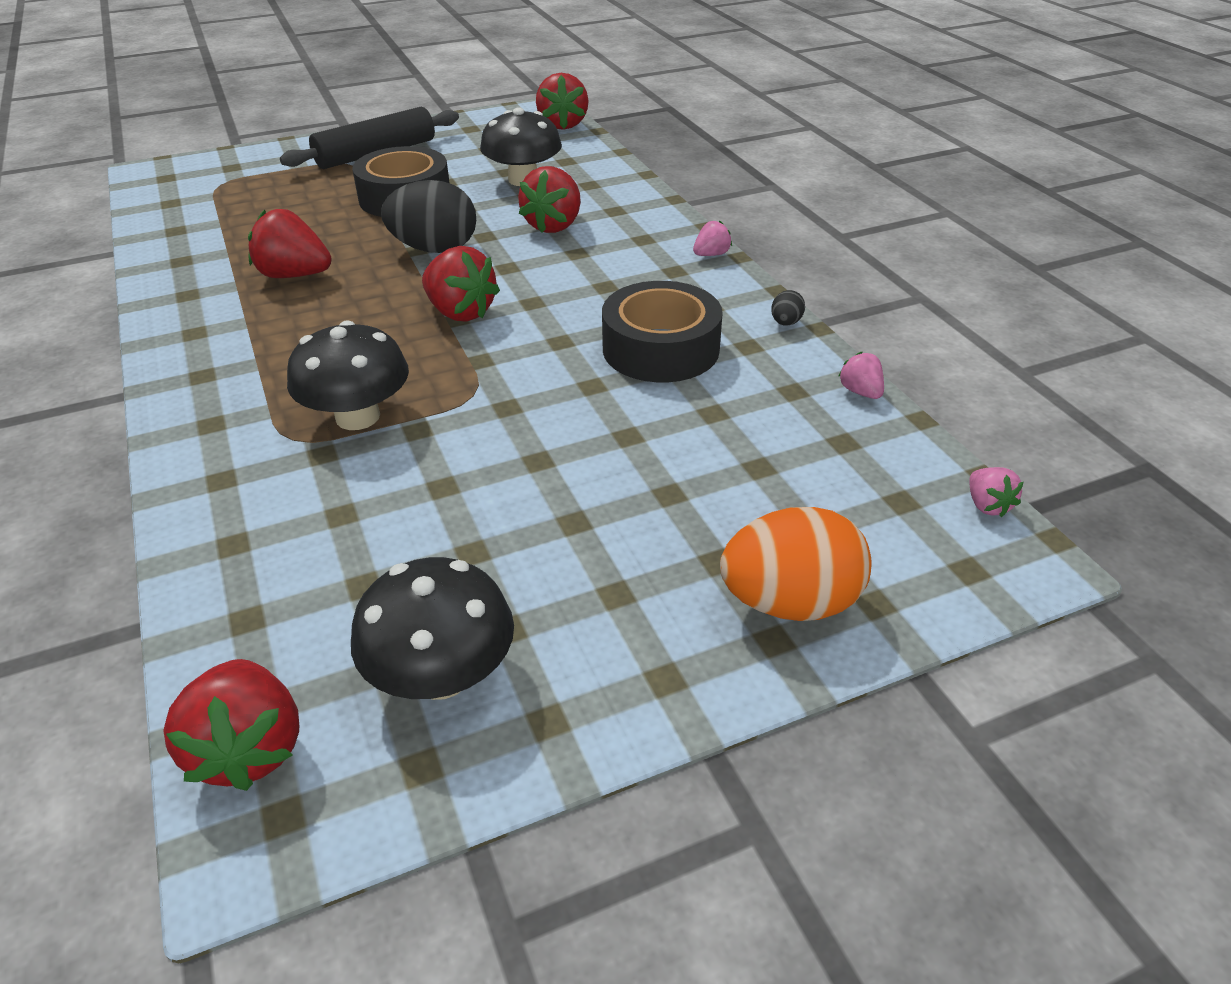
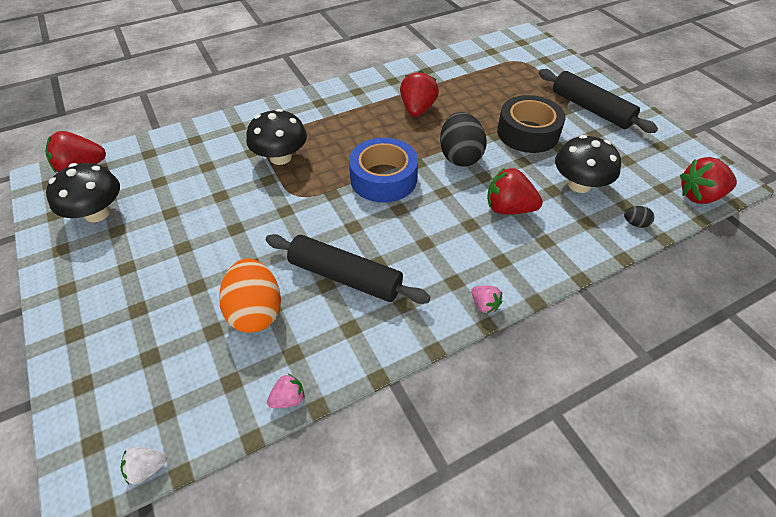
camera: 85 degrees right, 10 degrees up
(460, 312) = (383, 178): red strawberry -> blue tape
(660, 349) = (345, 277): black tape -> black rolling pin
(786, 323) = (383, 353): black egg -> black egg (635, 223)
(790, 603) = (96, 342): orange egg -> orange egg (256, 311)
(987, 505) = (147, 468): pink strawberry -> white strawberry

